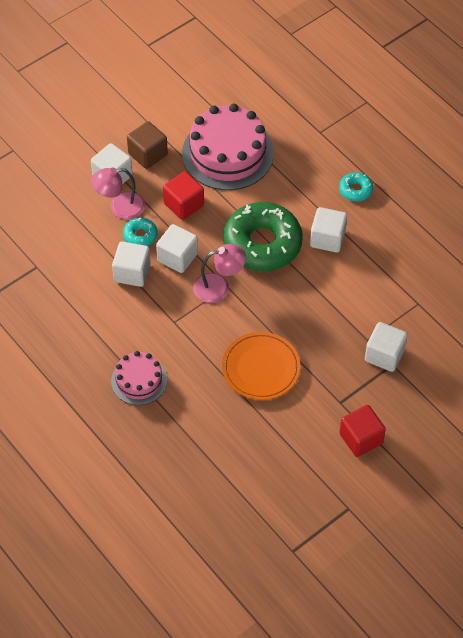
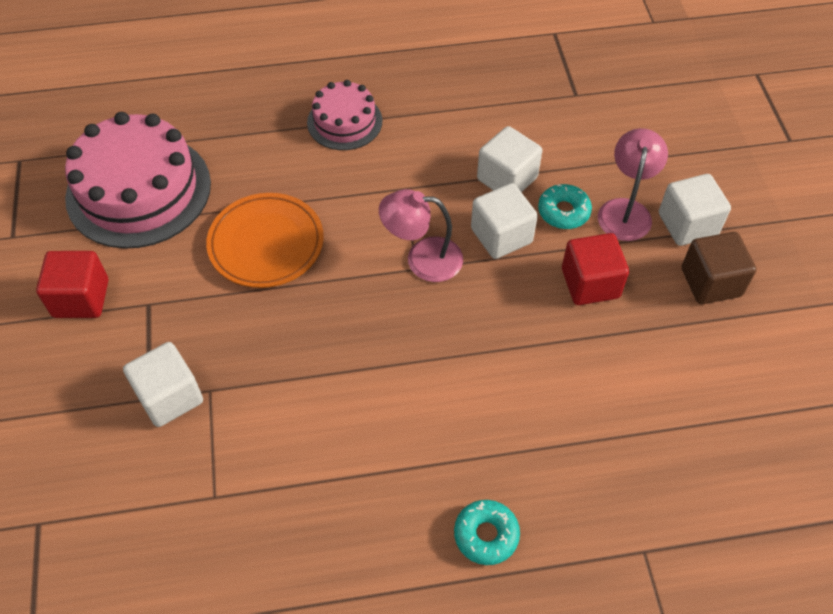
camera: 120 degrees right, 0 degrees up
(219, 287) = (422, 259): pink lamp -> pink lamp turned 75 degrees clockwise
(227, 153) = (662, 385): pink cake -> pink cake (139, 190)
(262, 244) = (461, 344): green donut -> none
(327, 239) = (415, 436): white cube -> none

